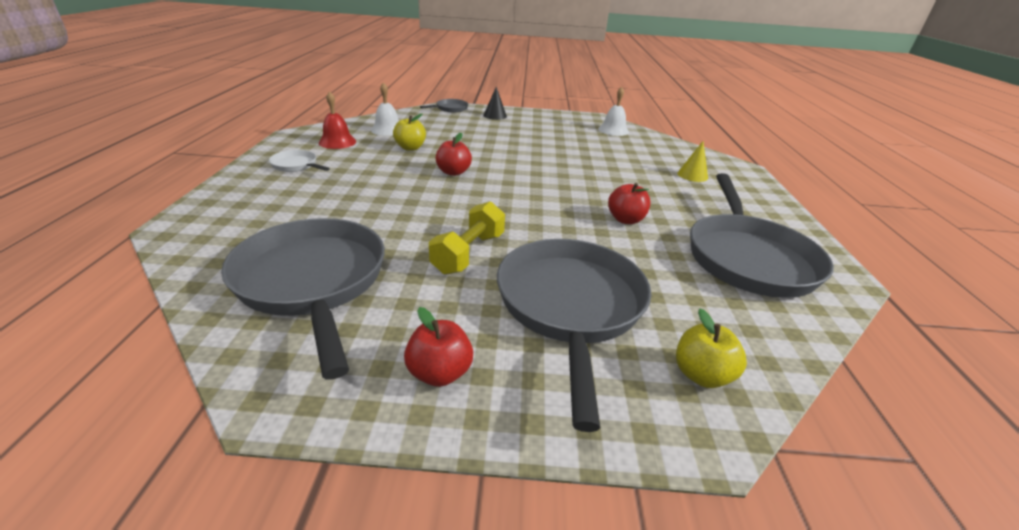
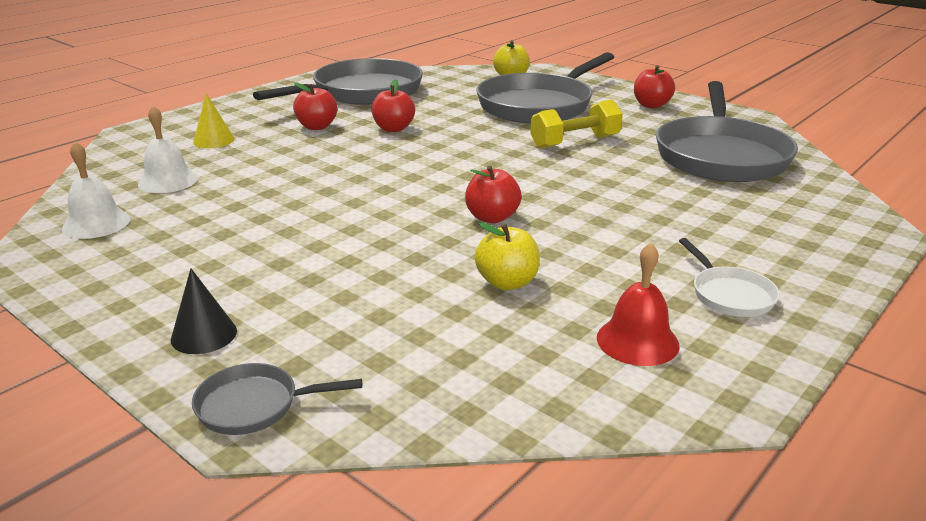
camera: 140 degrees left, 5 degrees down
(387, 130) = (505, 353): white bell -> white bell (168, 181)
(673, 204) = (317, 127): none -> red apple

